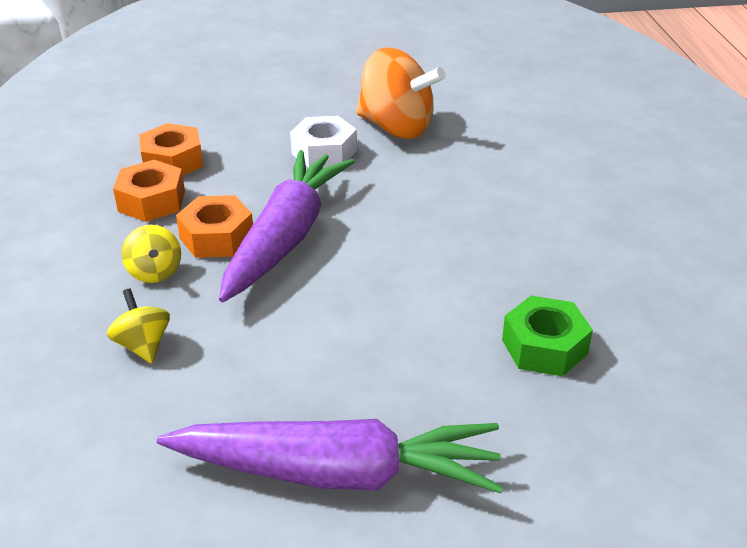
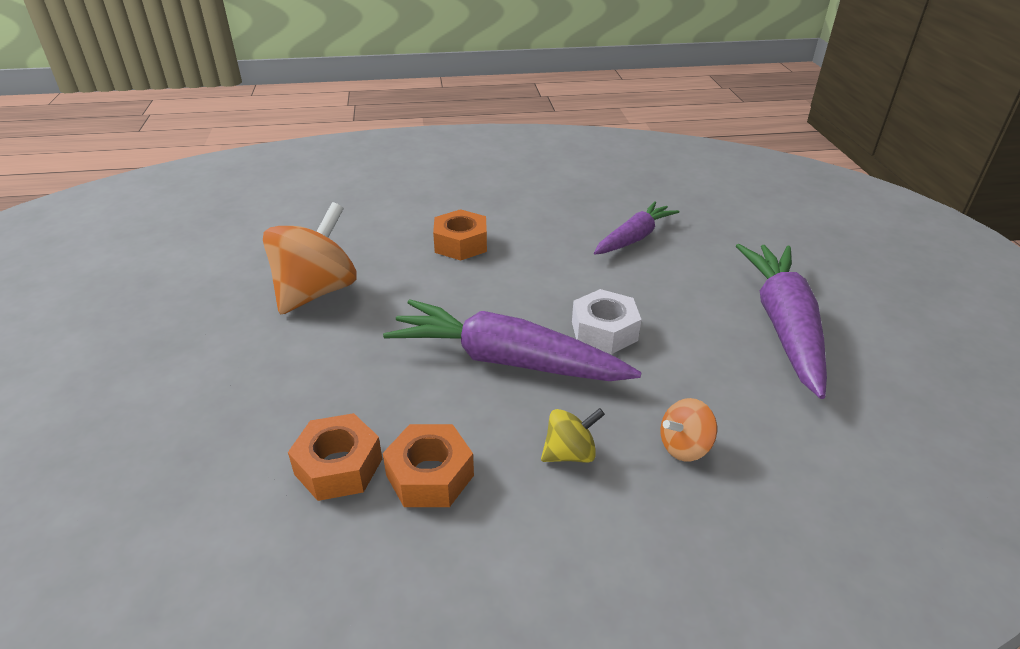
camera: 90 degrees left, 0 degrees up
(143, 345) = (684, 447): yellow spinning top -> orange spinning top
(217, 237) = (506, 410): orange nut -> orange nut (460, 244)
(324, 152) = (352, 339): white nut -> white nut (604, 331)
(544, 347) = (634, 238): green nut -> purple carrot

